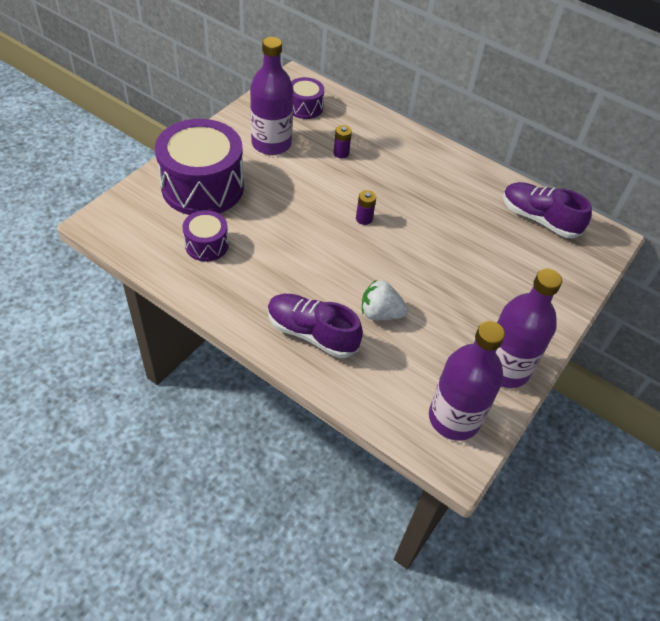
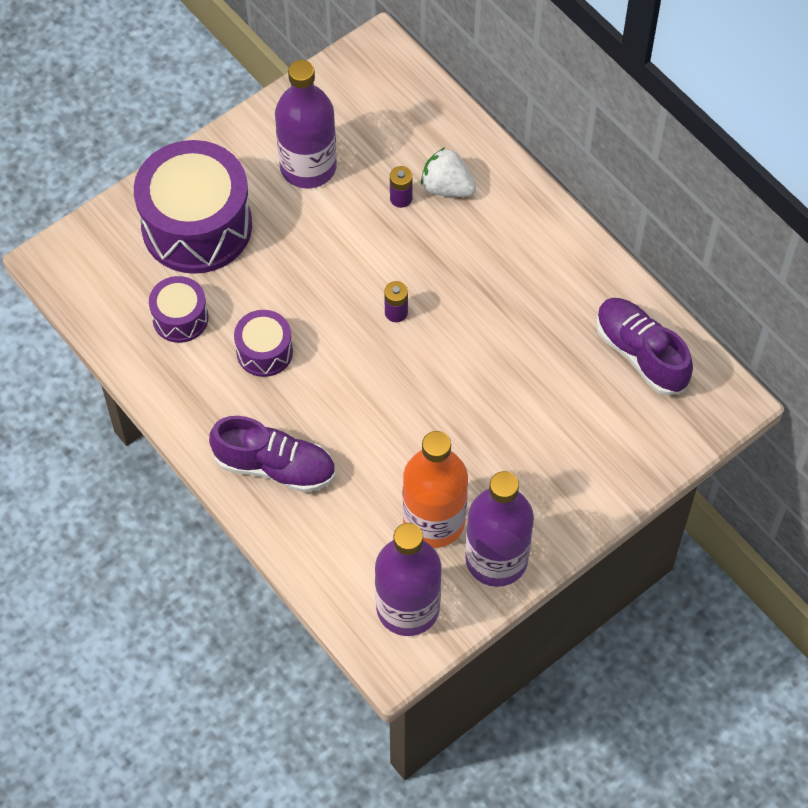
camera: 20 degrees right, 10 degrees up
(305, 107) = (375, 107): purple drum -> purple drum (264, 352)
(311, 333) = (275, 466): purple shoe -> purple shoe turned 150 degrees clockwise
(380, 313) = (368, 456): white strawberry -> white strawberry (447, 187)
(447, 350) = (434, 521): none -> orange bottle

